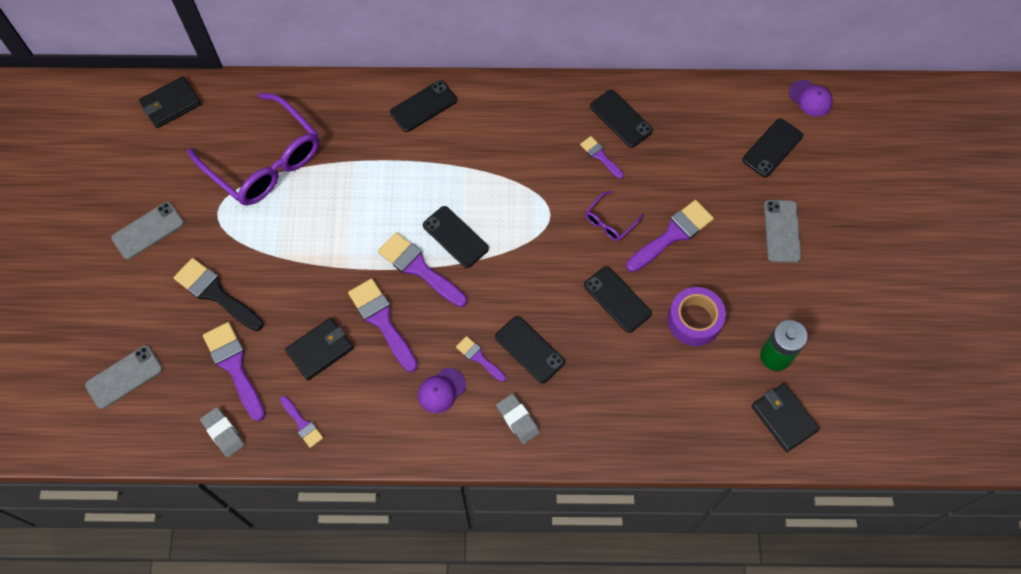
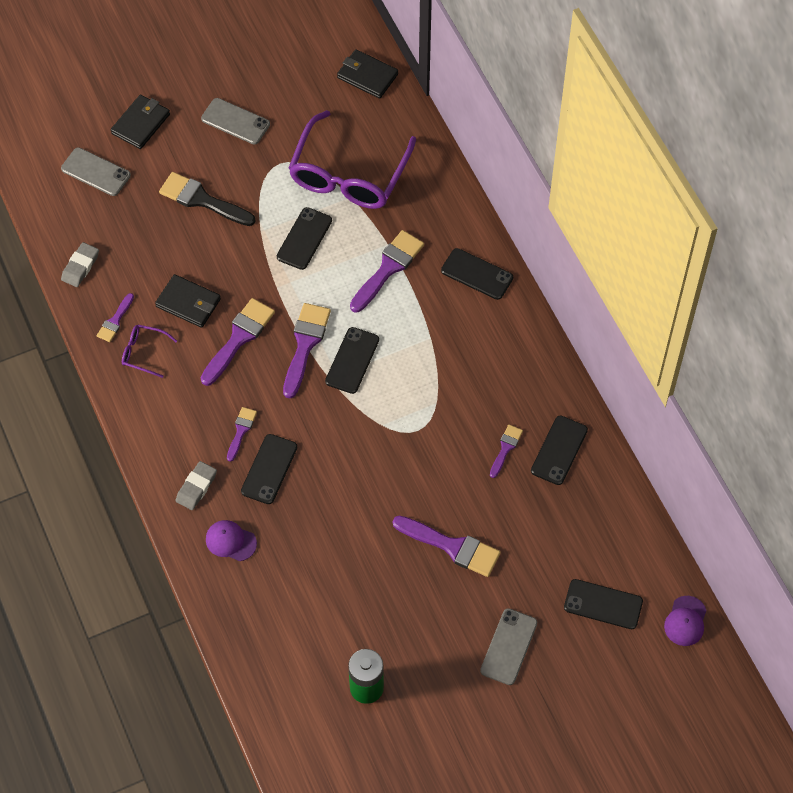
camera: 65 degrees right, 5 degrees down
(215, 293) = (202, 200): black brush -> black brush turned 75 degrees counterclockwise
(234, 366) = (142, 246): purple brush -> purple brush (388, 268)
(441, 390) = (195, 414): purple cap -> purple cap (230, 541)
(610, 221) = (437, 485): purple glasses -> purple glasses (144, 353)
(617, 299) = (357, 524): black phone -> black phone (304, 239)
(694, 320) = (368, 600): purple tape -> none
(782, 231) = (509, 647): grey phone -> grey phone turned 45 degrees counterclockwise
(784, 418) = (304, 717): black wallet -> black wallet (141, 124)

